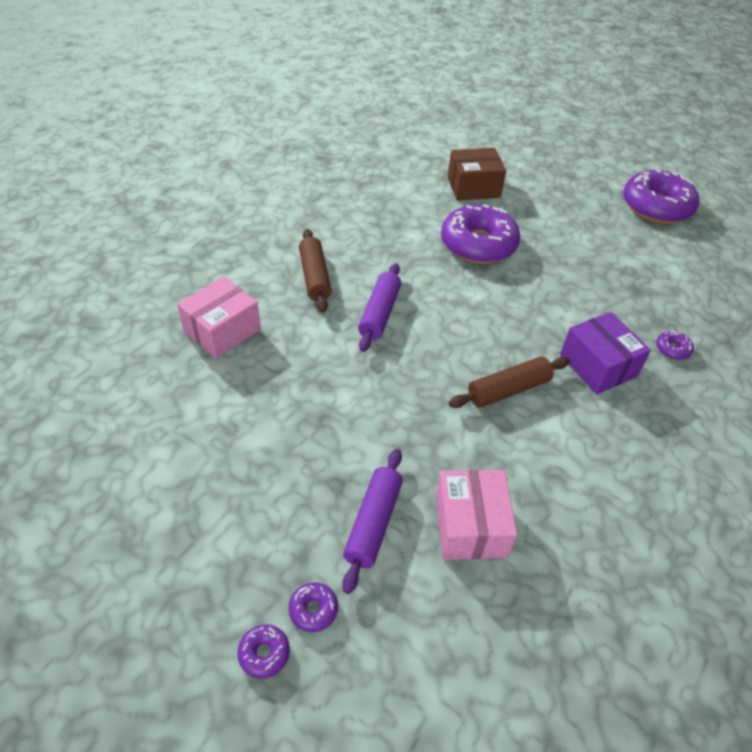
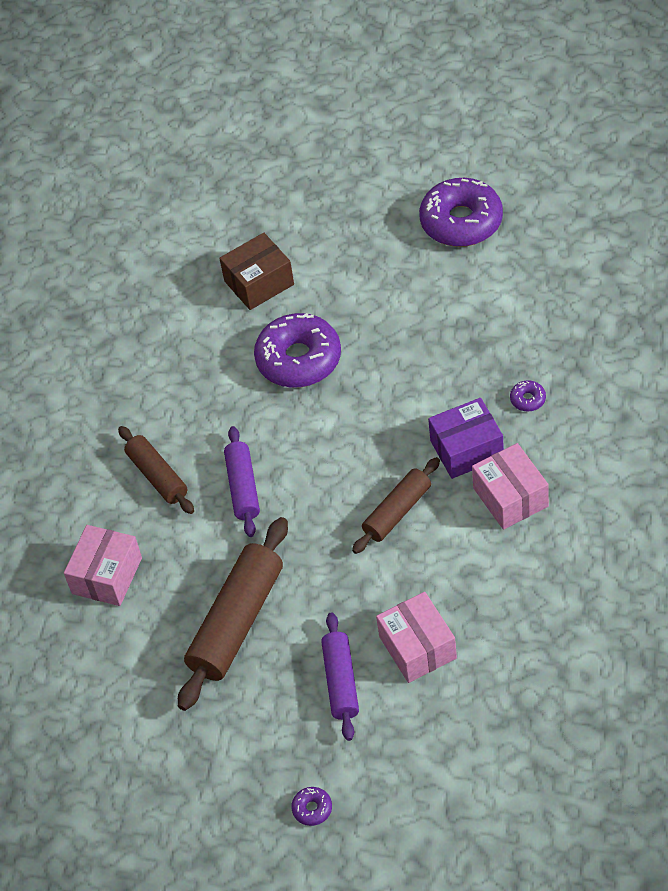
camera: 15 degrees left, 5 degrees up
(307, 418) = (237, 622): none -> brown rolling pin
(313, 610) = (330, 764): purple donut -> none
(598, 366) = (466, 449): purple box -> purple box turned 60 degrees counterclockwise
(626, 424) = (510, 497): none -> pink box

